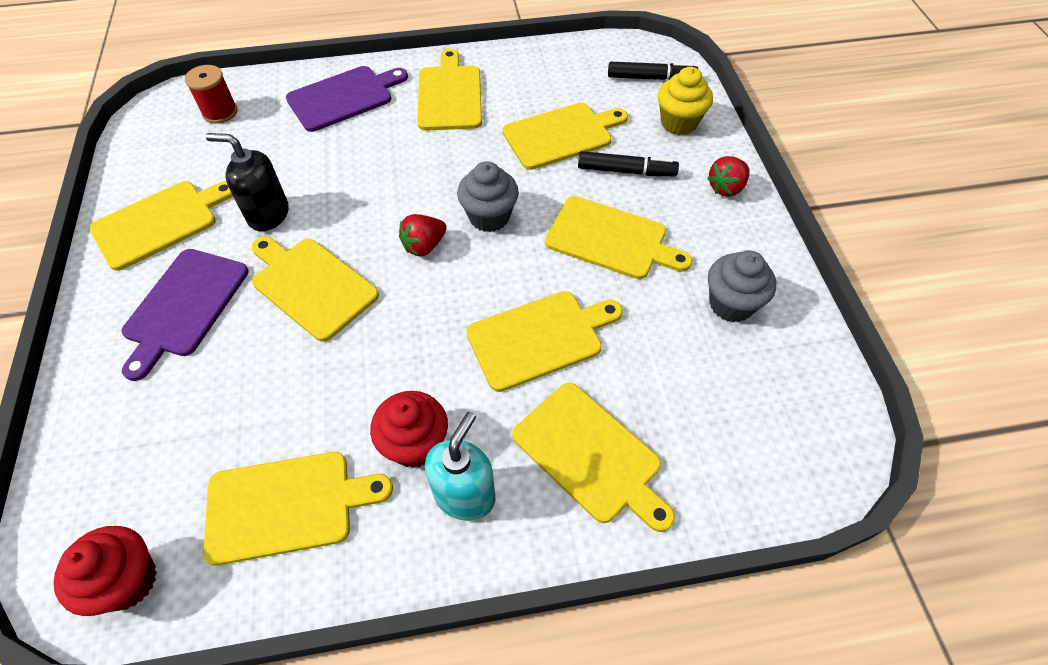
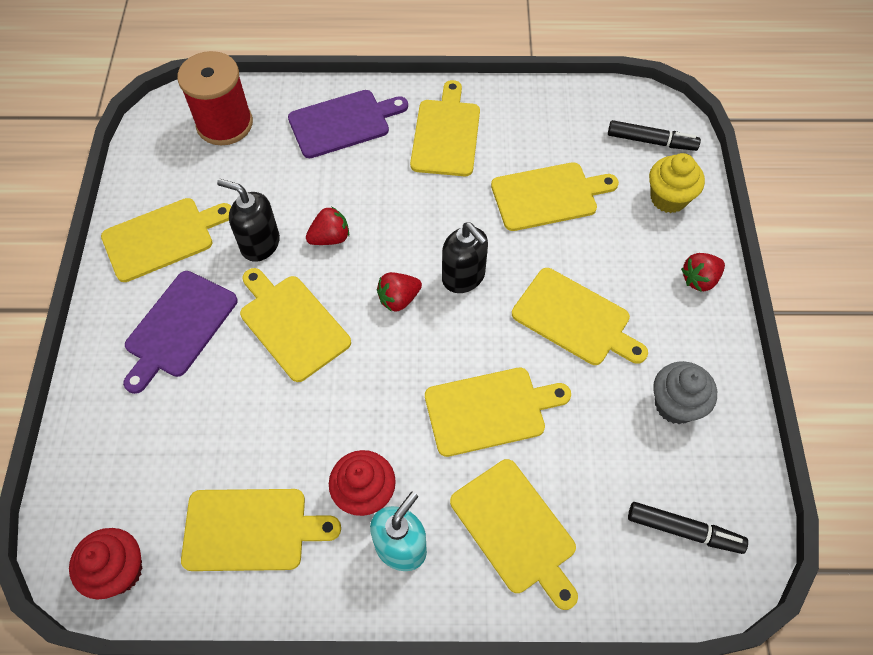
camera: 10 degrees right, 5 degrees up
(220, 112) = (224, 124): red spool -> red spool, size x1.69
(343, 199) = (330, 238): none -> red strawberry
(489, 217) = (463, 277): grey cupcake -> black soap dispenser
(626, 171) = (604, 246): black marker -> black marker (683, 530)

